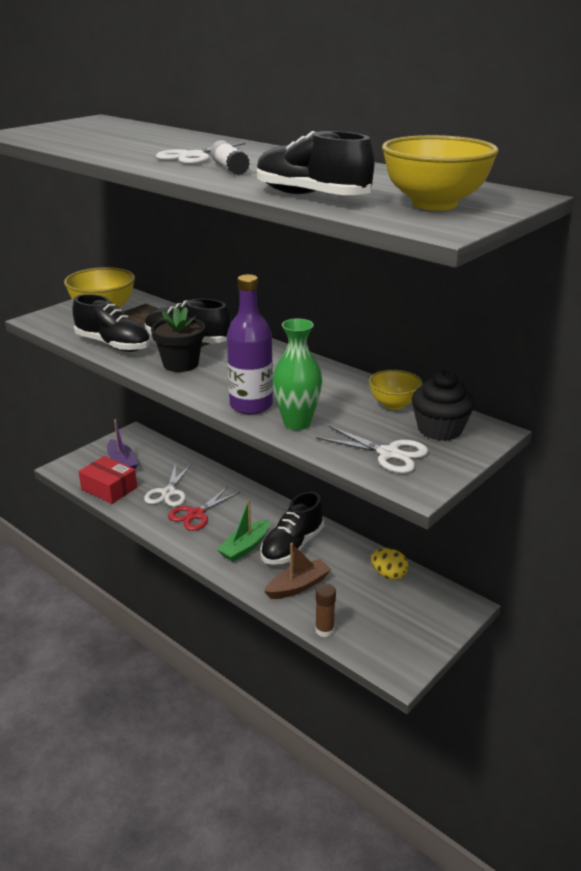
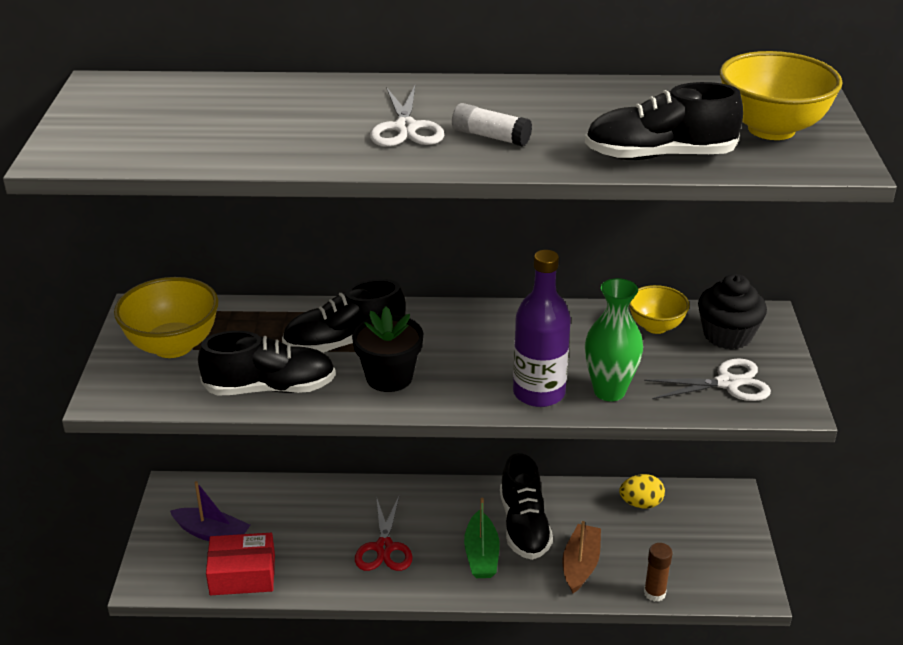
camera: 40 degrees left, 5 degrees up
(168, 493) = (320, 540): white scissors -> none

